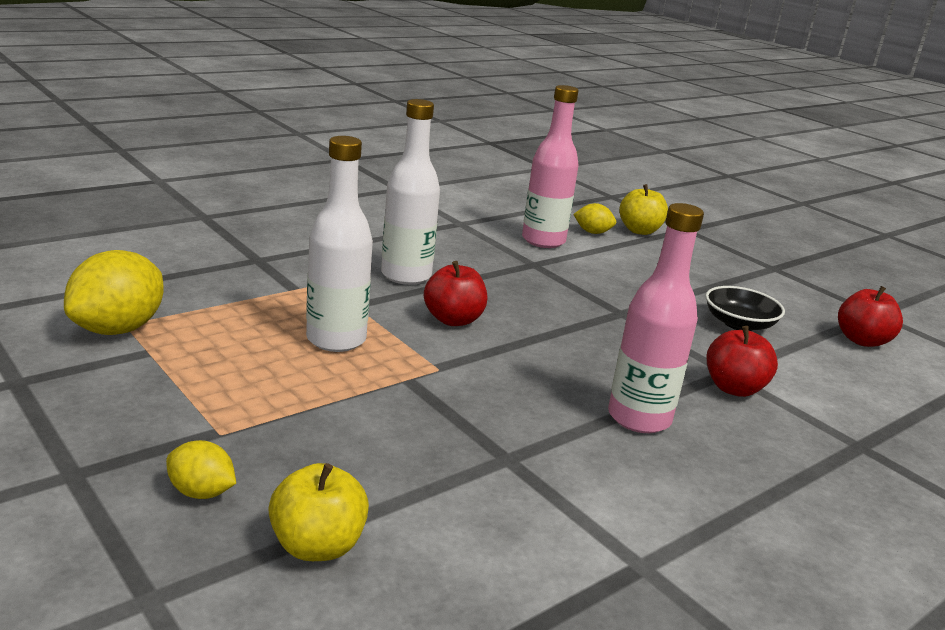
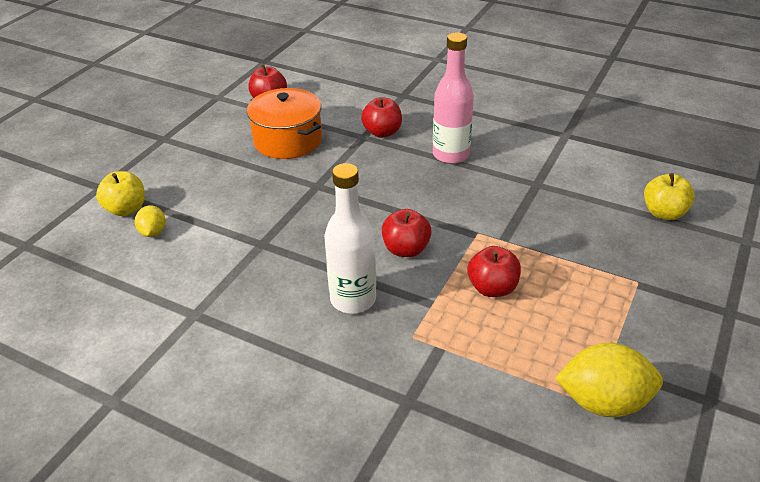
camera: 110 degrees left, 15 degrees up
(201, 492) = (682, 262): yellow lemon -> none
(336, 340) = (492, 288): white bottle -> red apple
(543, 241) = (200, 253): pink bottle -> none
(739, 324) = (287, 140): black bowl -> orange pot

